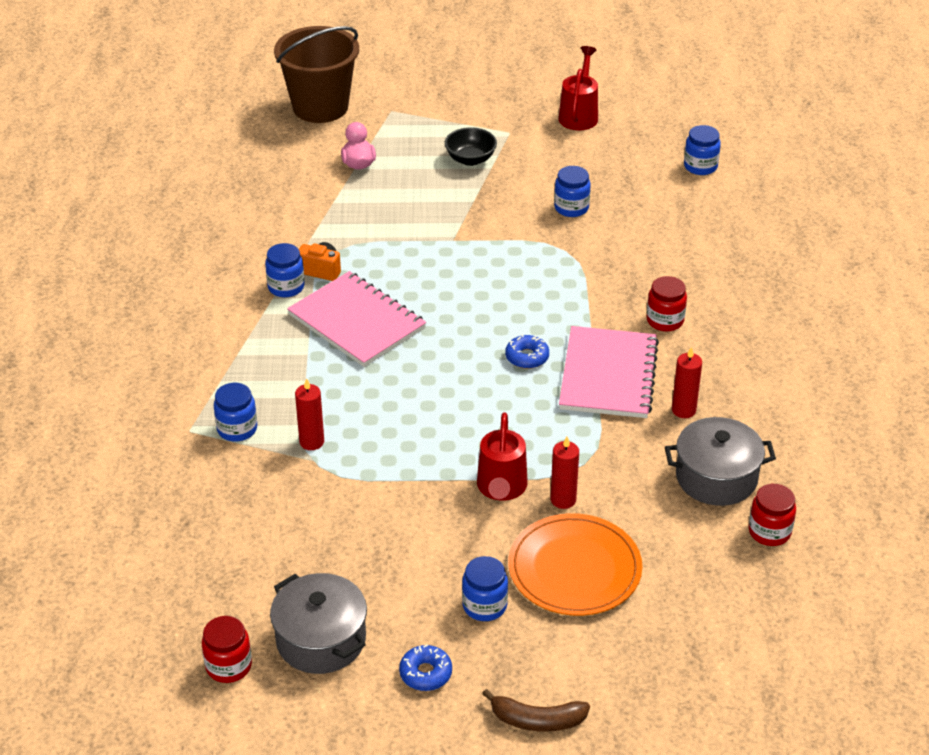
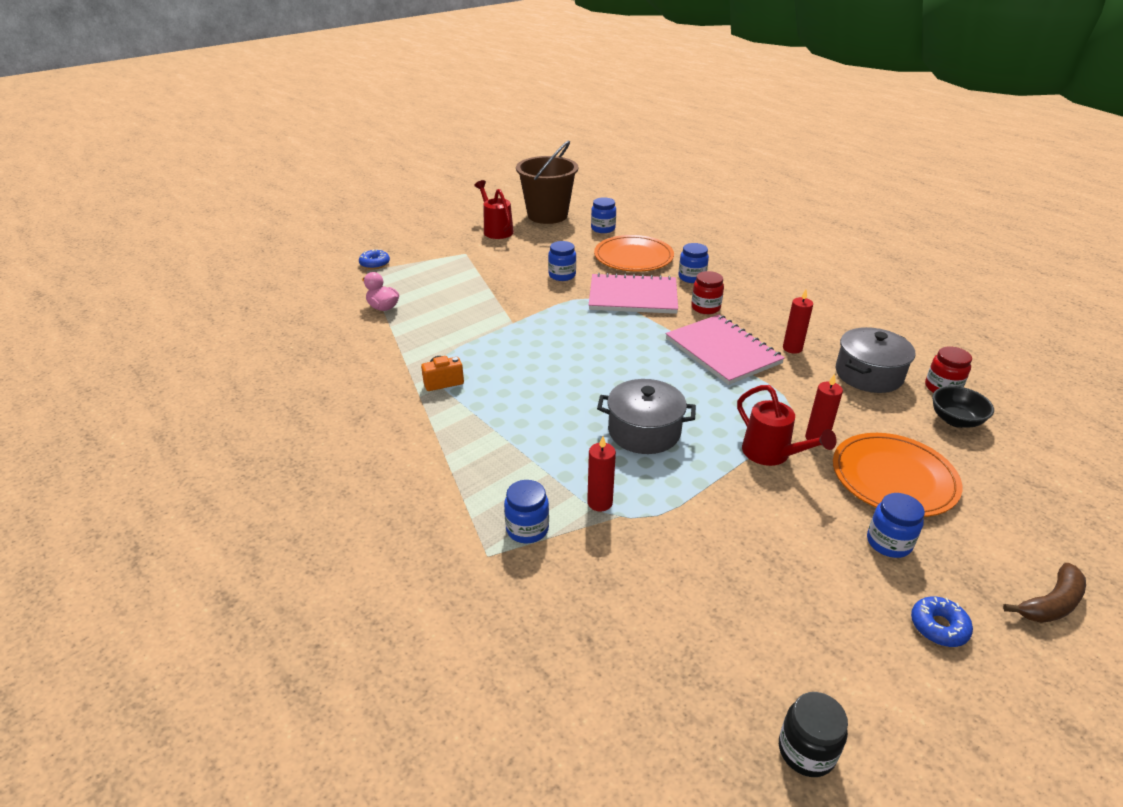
camera: 40 degrees left, 5 degrees down
(229, 666) = (806, 751): red jar -> black jar
(286, 287) = (429, 405): blue jar -> blue jar (692, 277)
(320, 107) = (309, 287): brown bucket -> brown bucket (547, 215)
(321, 639) = (834, 660): grey pot -> grey pot (644, 431)
(356, 321) = (516, 401): pink notebook -> pink notebook (633, 296)
(470, 159) = (460, 276): black bowl -> black bowl (955, 420)
(527, 357) = (661, 366): blue donut -> blue donut (375, 264)
(680, 221) = (633, 257): none -> orange plate

